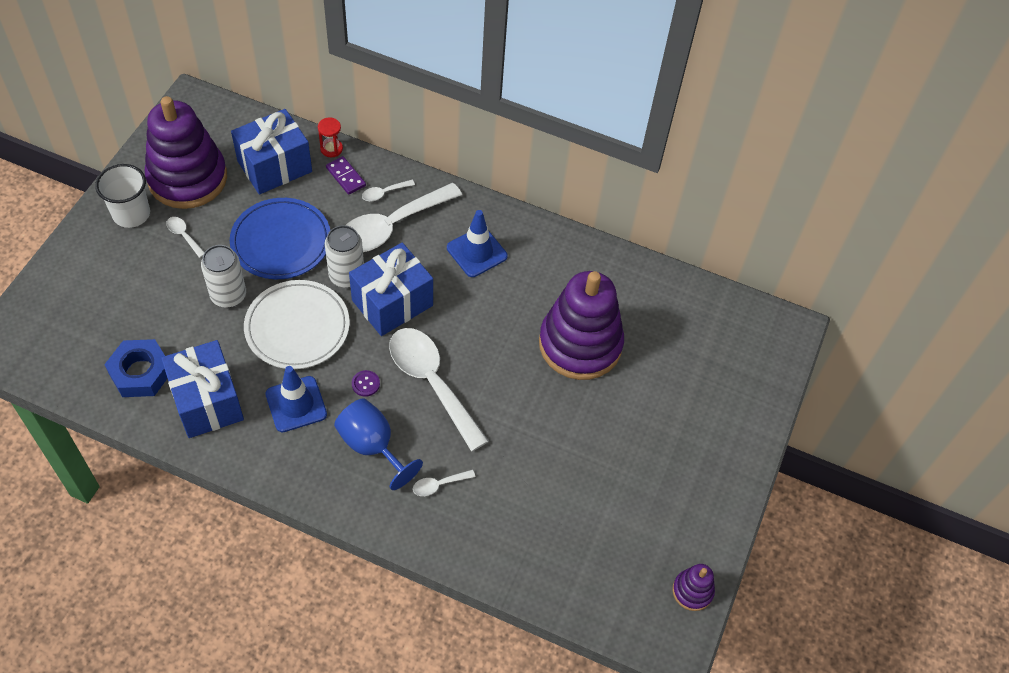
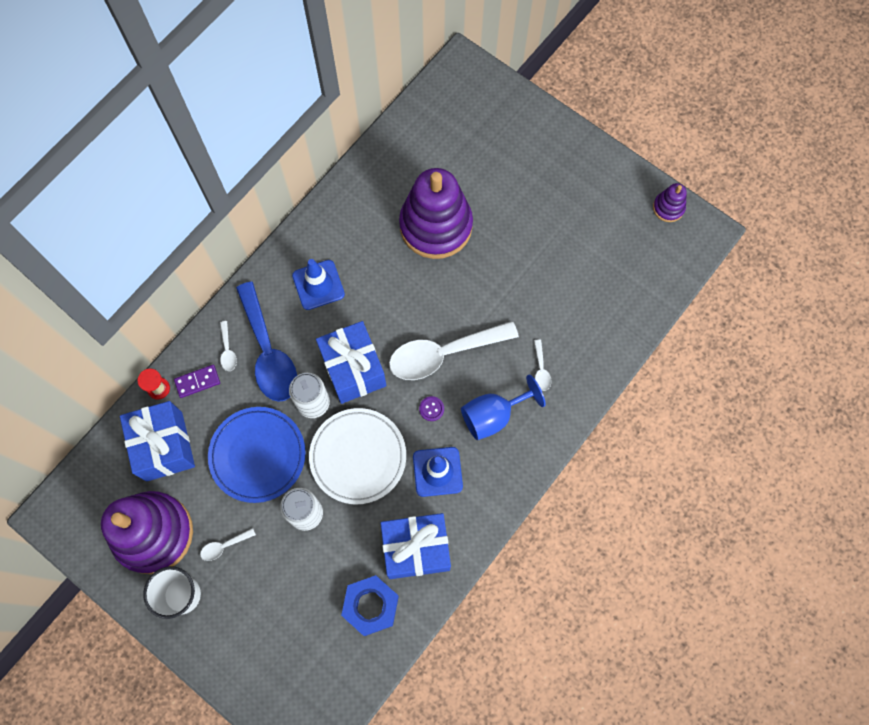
camera: 70 degrees left, 15 degrees up
(391, 226) = (268, 352): white spoon -> blue spoon

